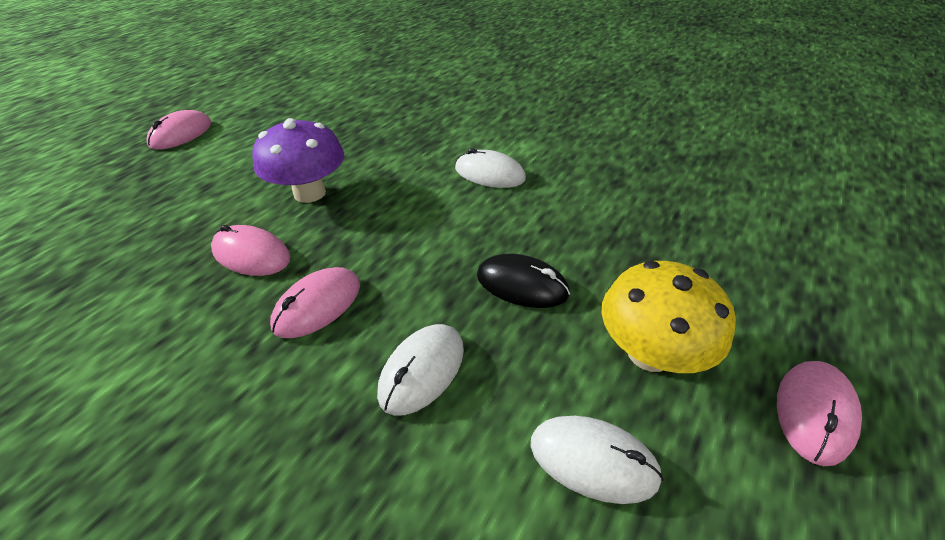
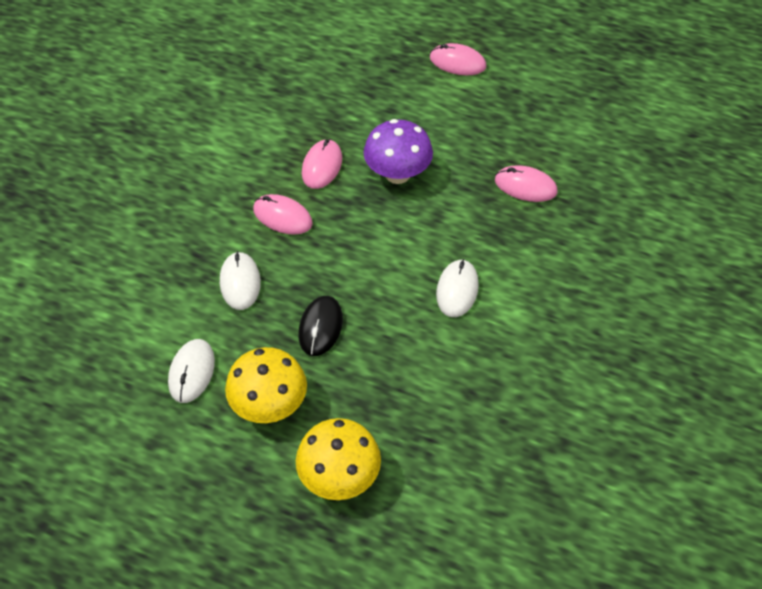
camera: 80 degrees right, 10 degrees up
(422, 370) = (240, 282): white mouse -> white mouse turned 60 degrees clockwise
(745, 291) = (339, 477): none -> yellow mushroom
(814, 412) = (234, 496): pink mouse -> pink mouse (525, 186)

